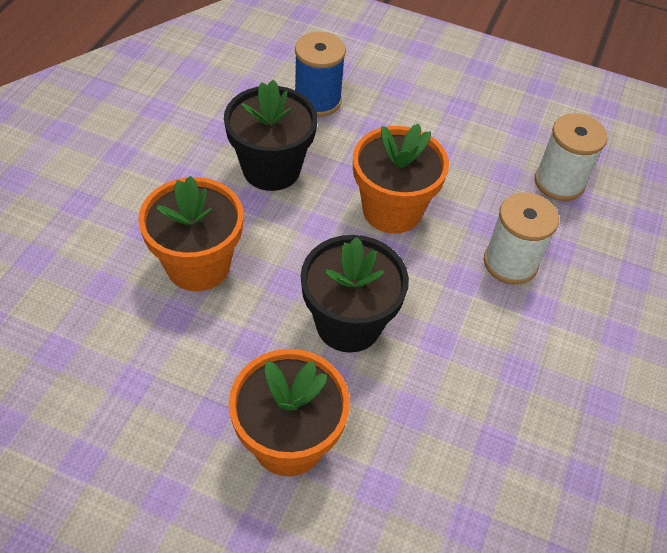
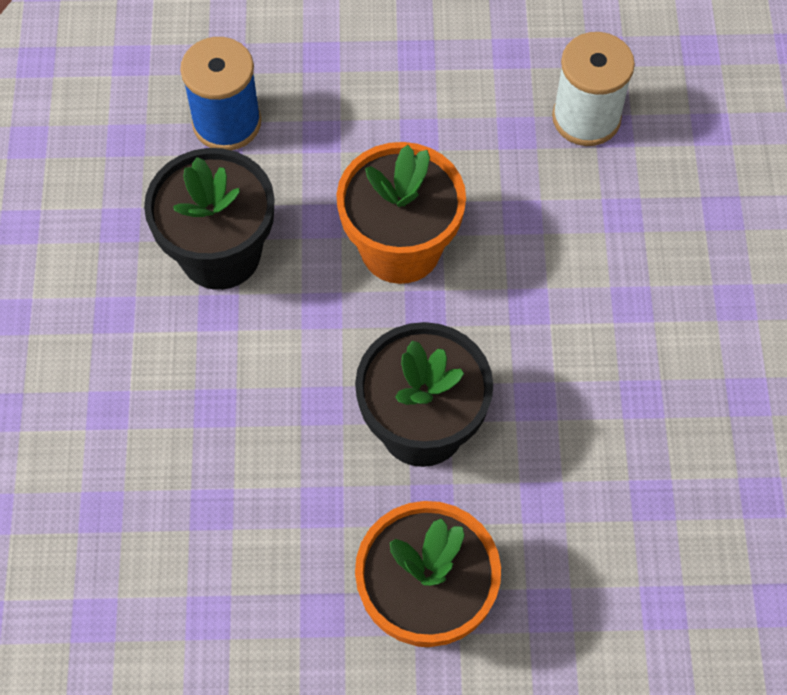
camera: 20 degrees left, 10 degrees up
(198, 265) = (201, 430): orange flower pot -> none
(510, 263) = (574, 259): white spool -> none

